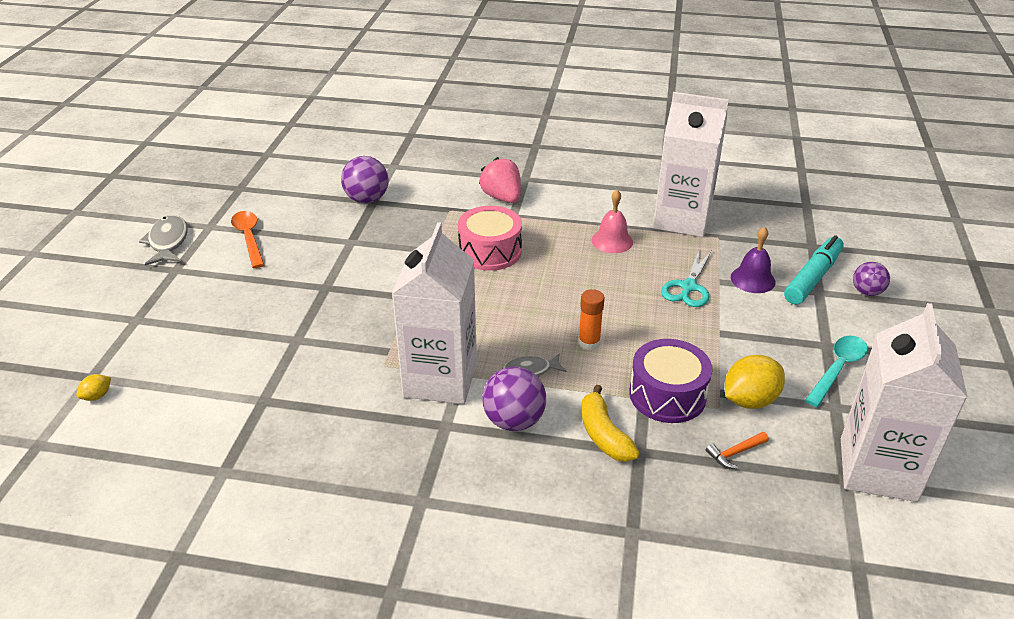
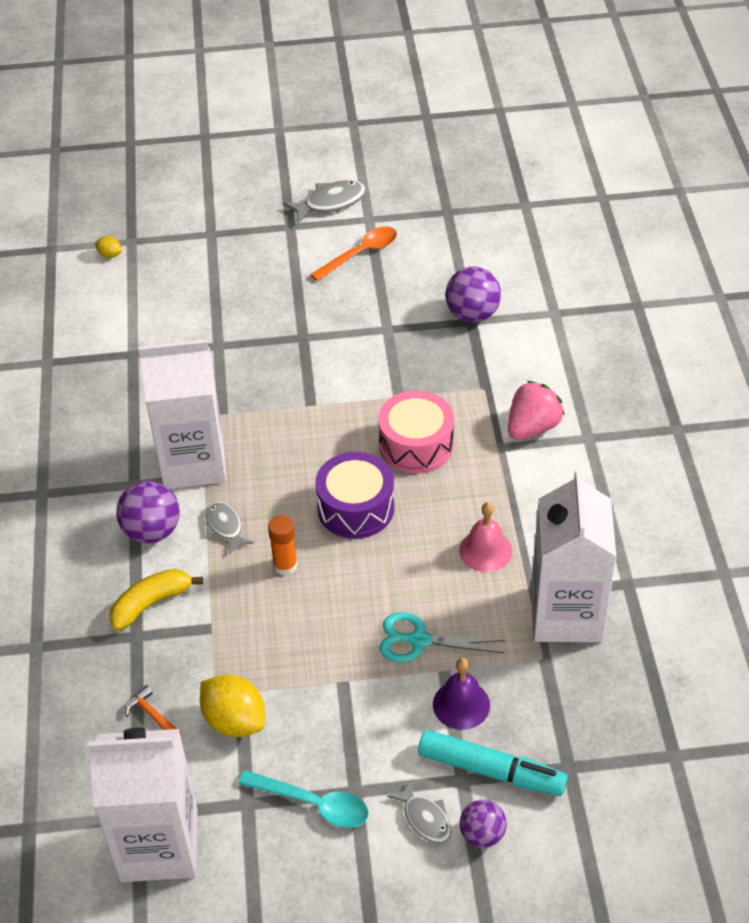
camera: 75 degrees right, 10 degrees up
(667, 395) = (222, 646): purple drum -> purple drum (356, 508)
(852, 315) = (425, 818): none -> grey fish

